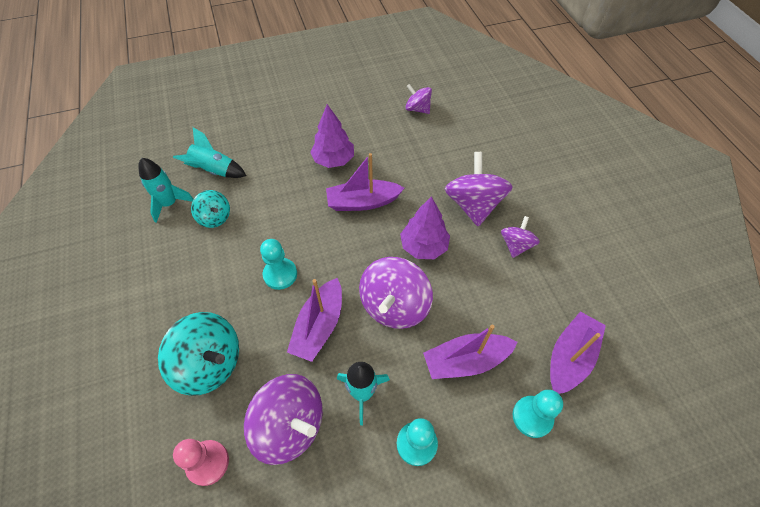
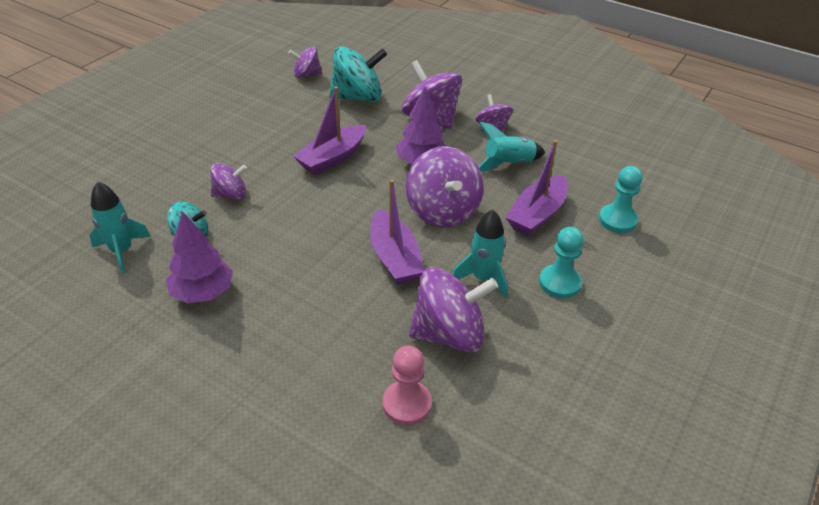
camera: 40 degrees left, 15 degrees down
(210, 363) = (323, 340): turquoise spinning top -> turquoise spinning top (358, 97)
(214, 170) = (144, 203): turquoise rocket -> turquoise rocket (508, 164)
(268, 195) = (231, 195): none -> purple spinning top
(280, 274) = (314, 243): turquoise pawn -> none
(333, 160) = (267, 141): purple tree -> purple tree (203, 292)
(570, 357) = (603, 174): purple boat -> none

